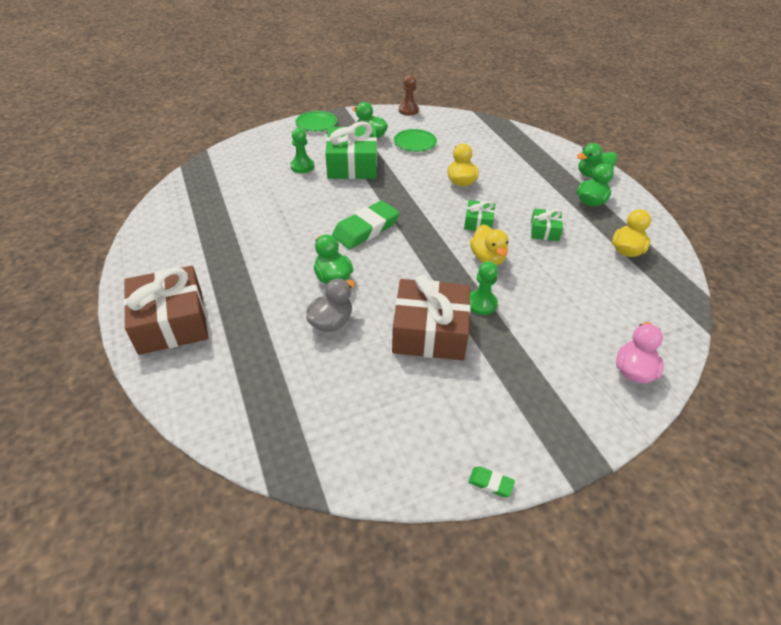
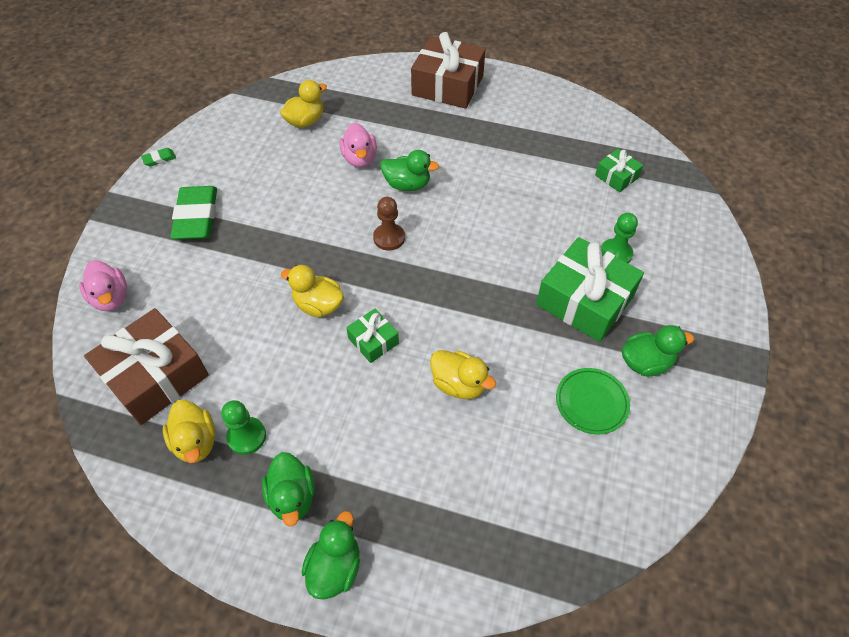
camera: 130 degrees right, 10 degrees up
(316, 123) = (724, 322): green plate -> none
(317, 396) = (305, 121): none -> yellow duck
(331, 322) = (359, 159): grey duck -> pink duck
(366, 229) = (452, 242): green eraser -> green eraser (196, 217)
(408, 110) = (701, 465): brown pawn -> brown pawn (389, 238)
(430, 332) = (288, 206): brown gift -> brown gift (155, 376)
(481, 303) = (276, 257): green pawn -> green pawn (246, 436)
(544, 231) = (301, 391): green gift -> green gift (616, 176)

